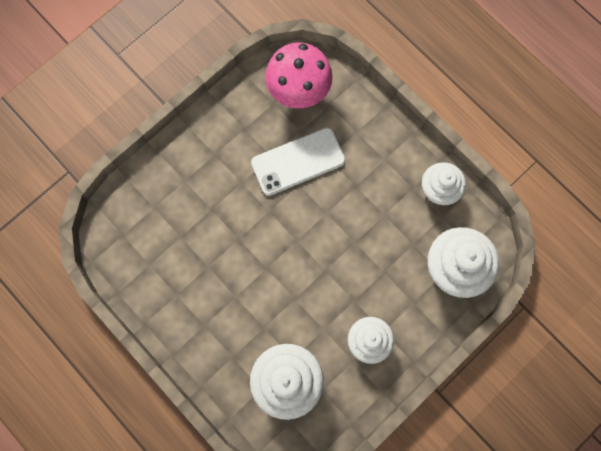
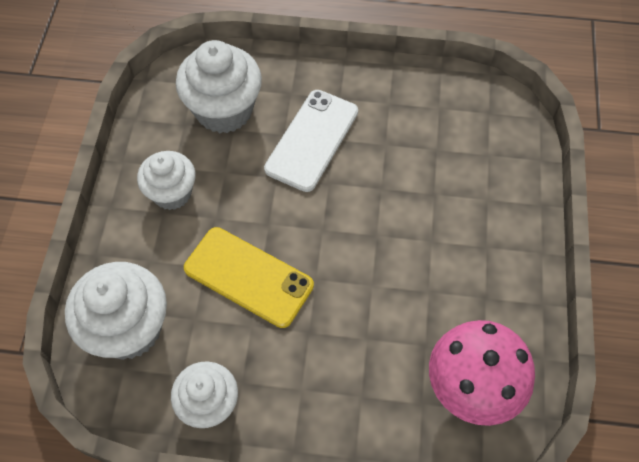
camera: 140 degrees right, 15 degrees down
(298, 161) = (395, 308): white phone -> white phone (312, 140)
(364, 245) = (248, 277): none -> yellow phone

